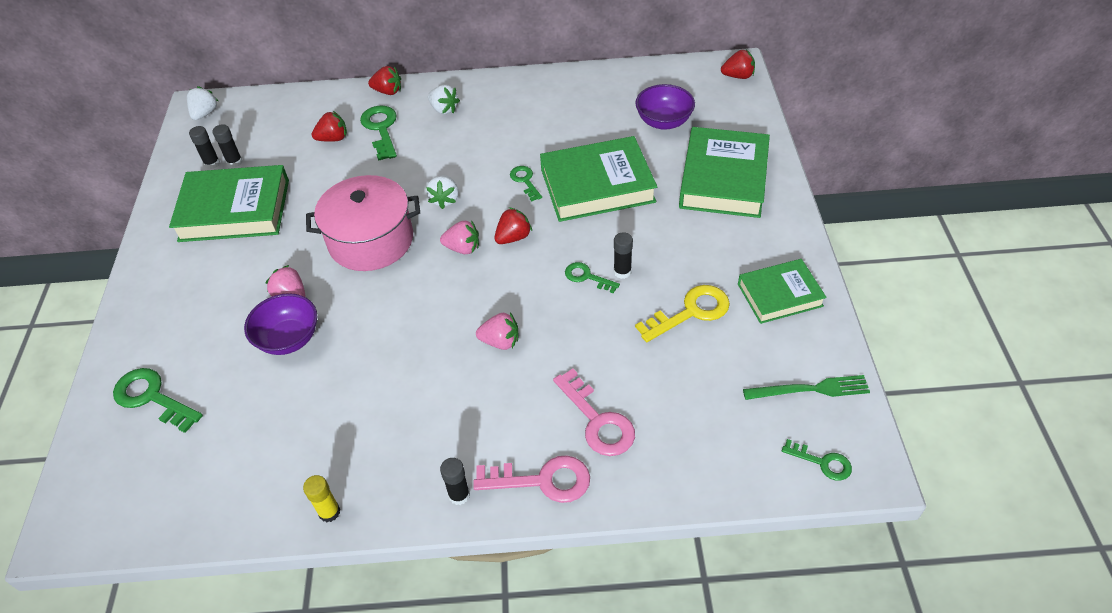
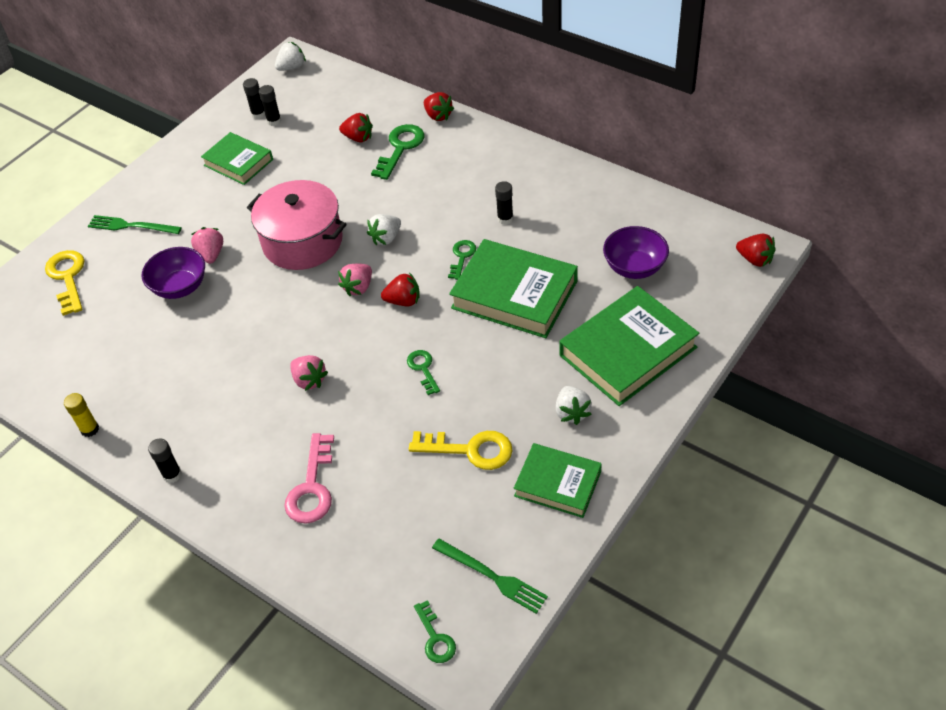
camera: 40 degrees right, 0 degrees up
(152, 398) = (67, 278): green key -> yellow key
(176, 316) = (131, 226): none -> green fork
(234, 210) = (238, 162): green book -> green book, size x0.61
(444, 109) = (464, 156): white strawberry -> white strawberry (572, 412)
(463, 248) = (358, 287): pink strawberry -> pink strawberry turned 75 degrees clockwise
(542, 480) = (232, 503): pink key -> none
(622, 272) = (454, 382): black glue stick -> black glue stick (505, 219)

